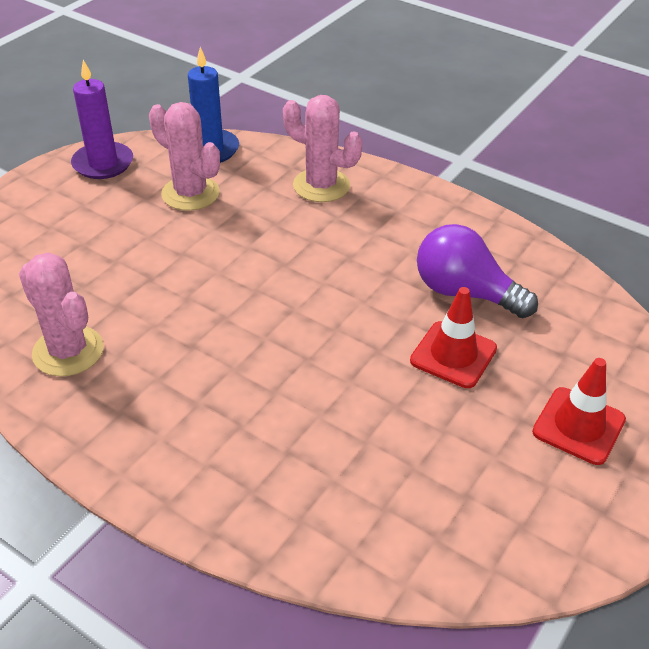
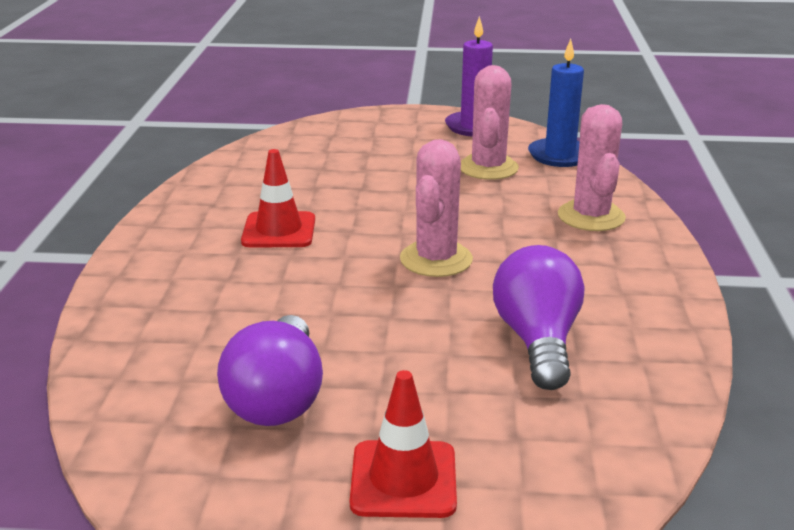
camera: 60 degrees right, 15 degrees down
(68, 351) = (245, 187): pink cactus -> pink cactus (436, 259)
(448, 456) = (278, 398): none -> purple light bulb
(453, 355) = (430, 360): red traffic cone -> red traffic cone (279, 230)

